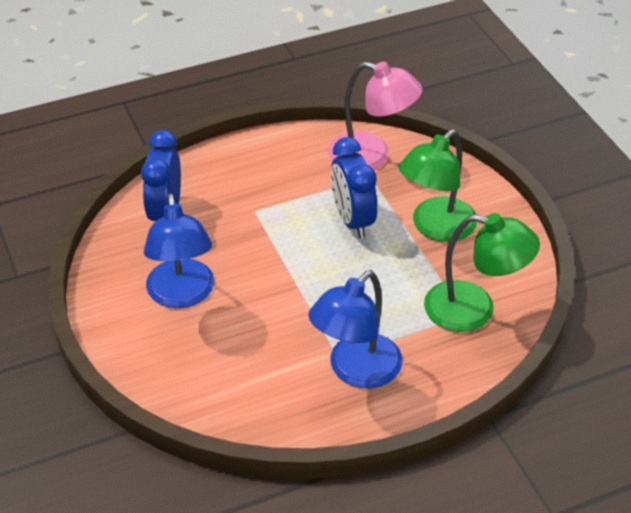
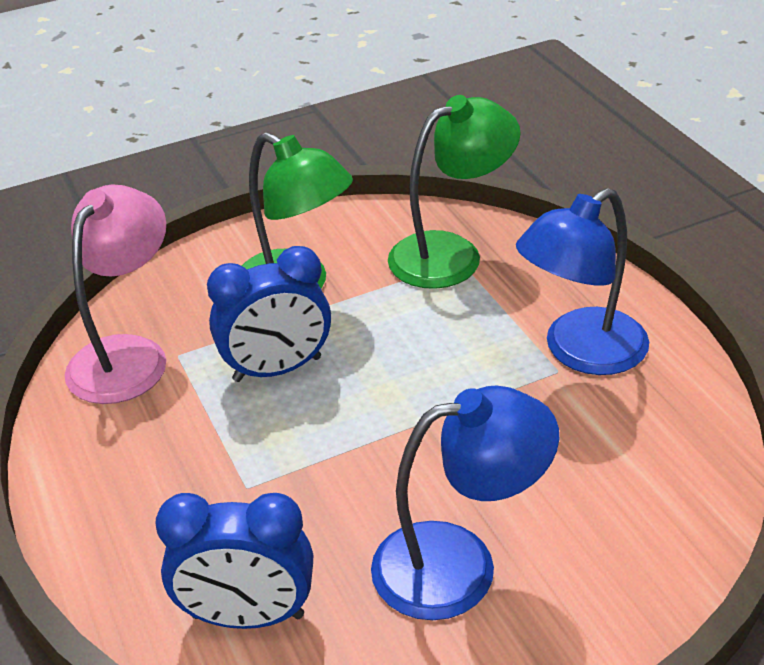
camera: 90 degrees left, 5 degrees down
(356, 371) = (580, 352): blue lamp -> blue lamp turned 105 degrees clockwise
(474, 310) = (451, 254): green lamp -> green lamp turned 45 degrees clockwise

